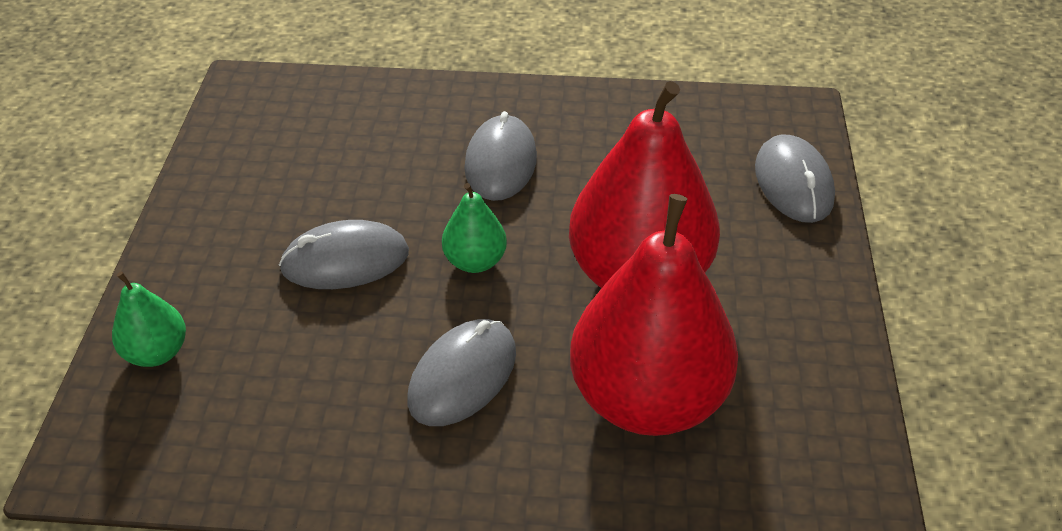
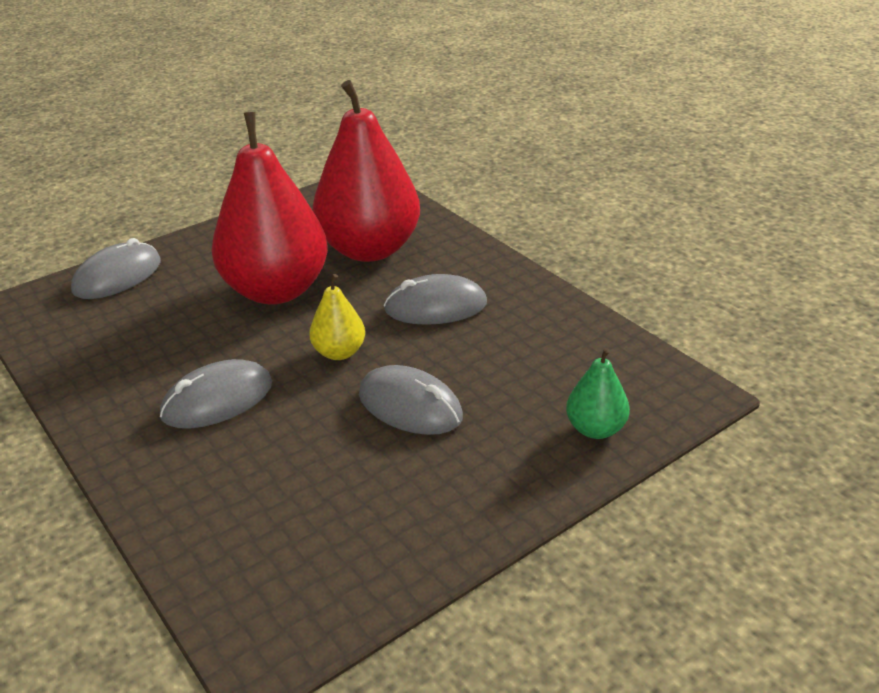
camera: 130 degrees left, 10 degrees down
(475, 261) = (339, 352): green pear -> yellow pear

